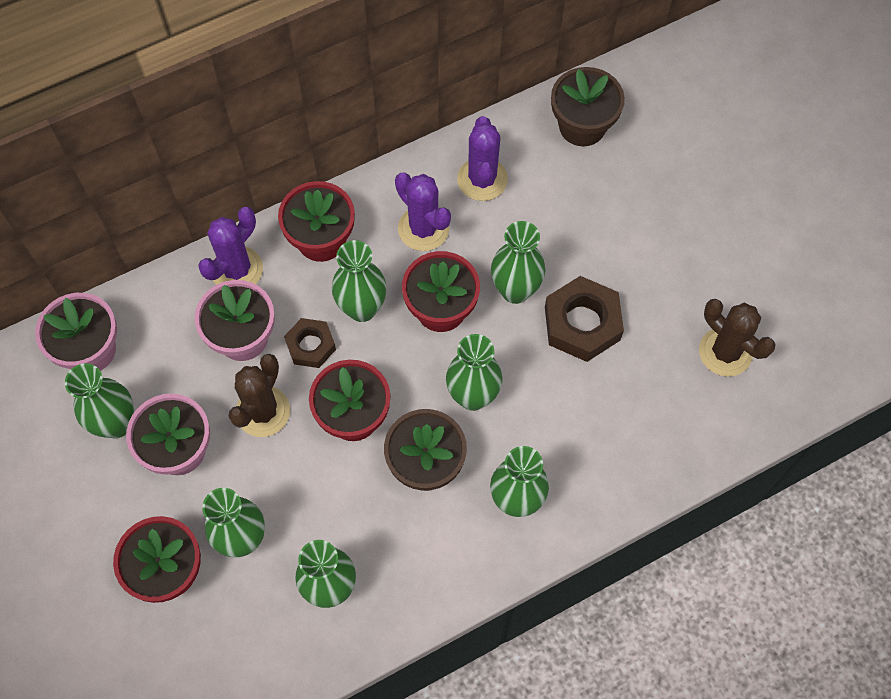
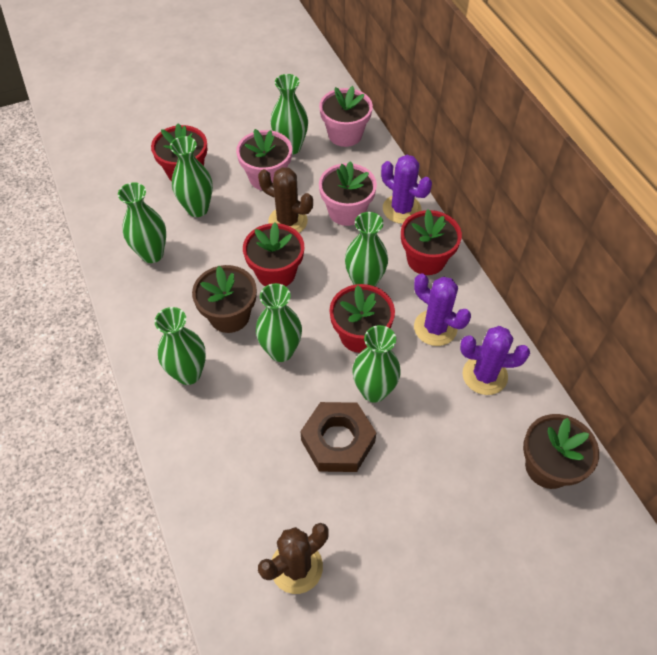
camera: 95 degrees right, 10 degrees down
(310, 346) = (336, 250): brown nut -> none
(423, 228) = (435, 328): purple cactus -> purple cactus turned 75 degrees clockwise

